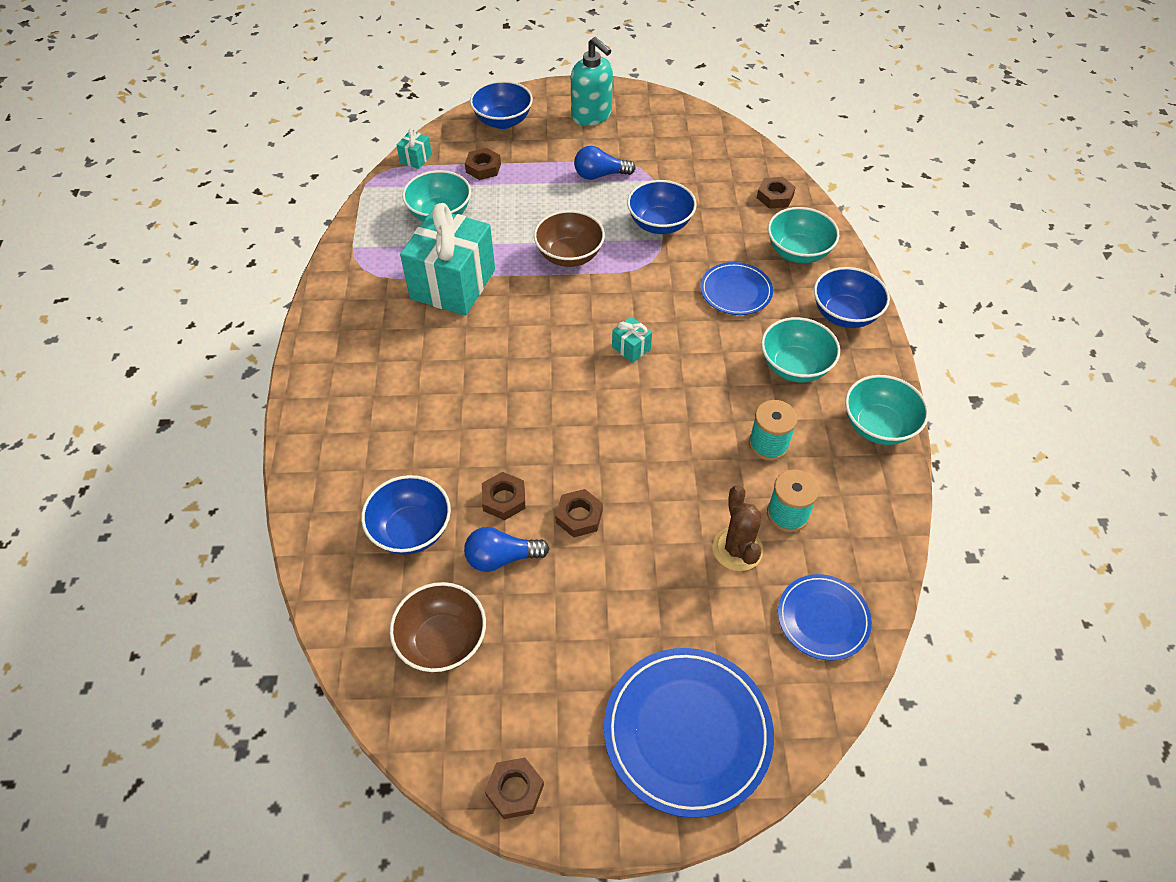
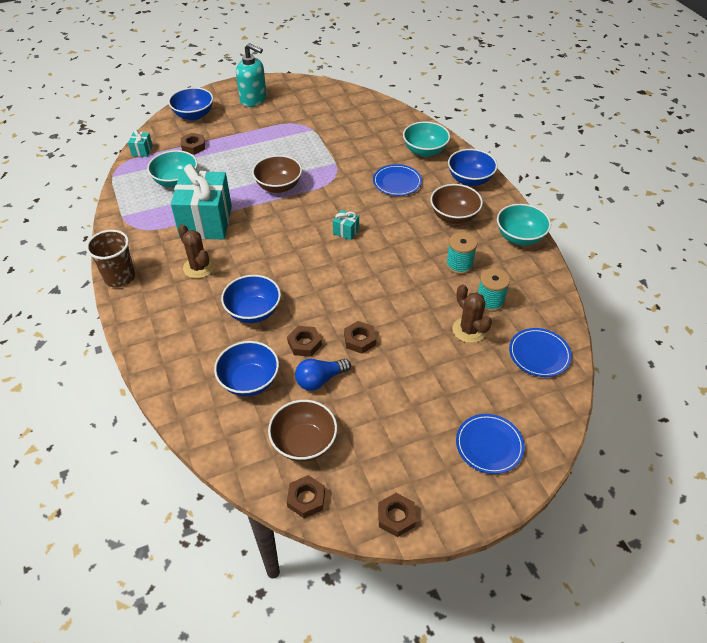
camera: 20 degrees left, 5 degrees down
(315, 334) = (120, 277): none -> brown cup
(416, 347) = (199, 267): none -> brown cactus
(600, 175) = (276, 134): blue light bulb -> none
(660, 224) = (329, 154): blue bowl -> blue bowl (253, 311)
(687, 732) = (489, 445): blue plate -> blue plate, size x0.59
(775, 196) = (395, 122): brown nut -> brown nut (306, 499)
(794, 366) = (454, 216): turquoise bowl -> brown bowl

